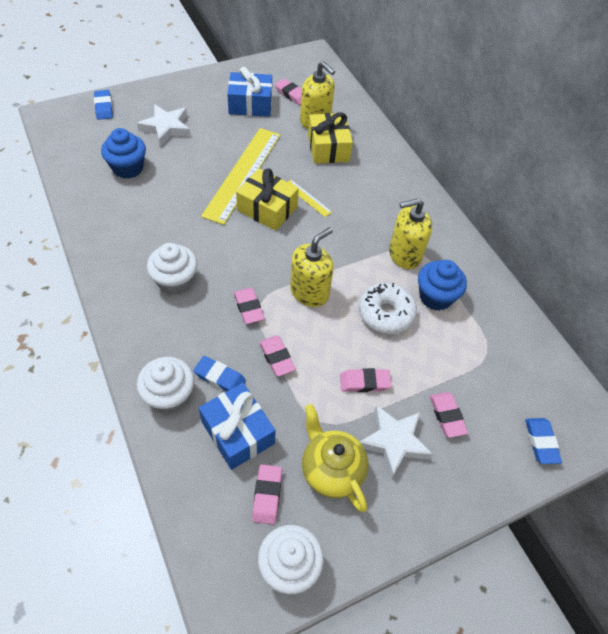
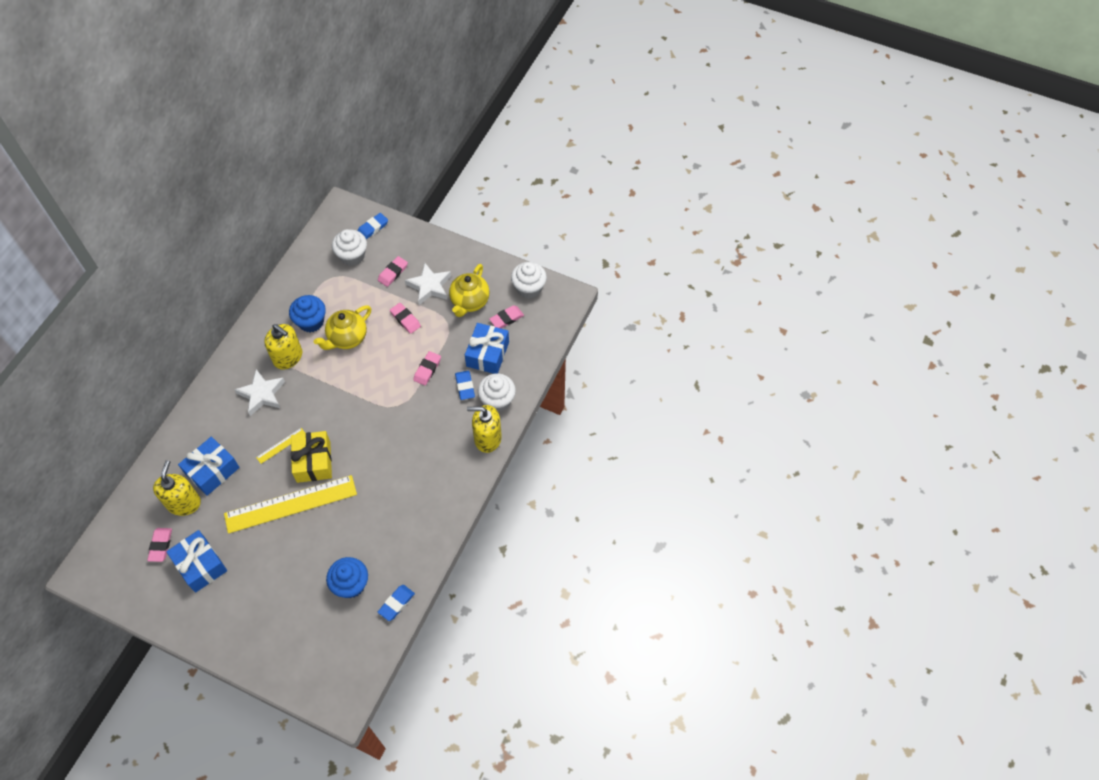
camera: 125 degrees left, 5 degrees up
(104, 107) = (297, 672): blue eraser -> blue eraser (396, 603)
(166, 128) = (283, 600): white star -> white star (262, 394)
(175, 281) = (423, 463): white cupcake -> white cupcake (352, 256)
(248, 307) = (406, 409): pink eraser -> none
(307, 198) = (281, 445): yellow ruler -> yellow ruler turned 45 degrees clockwise
(309, 292) = (365, 386): yellow soap dispenser -> yellow soap dispenser (487, 438)
(328, 148) = (212, 471): yellow gift -> blue gift
(386, 314) = (347, 338): white donut -> yellow teapot

